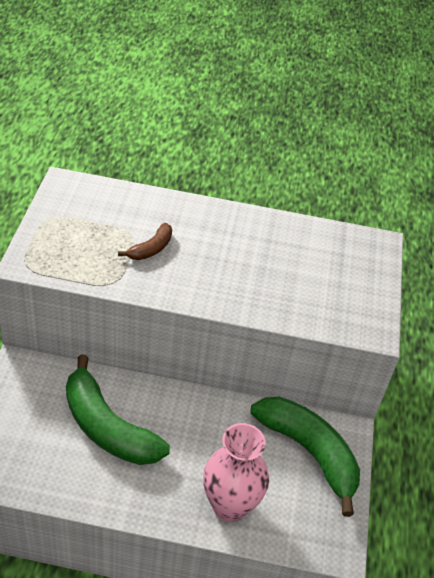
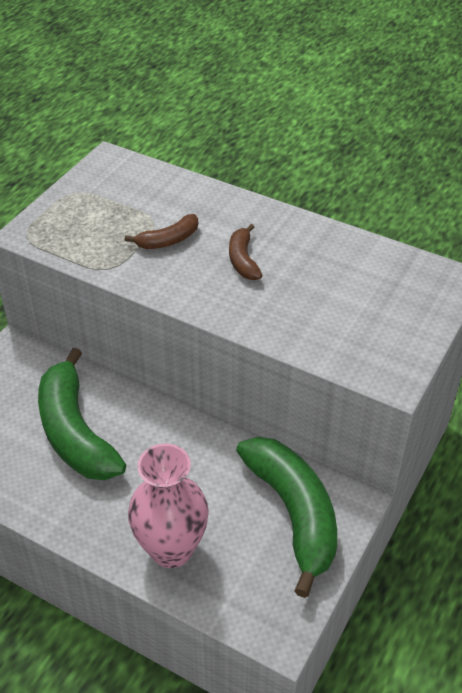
camera: 25 degrees right, 0 degrees up
(219, 255) = (243, 260): none -> brown banana

